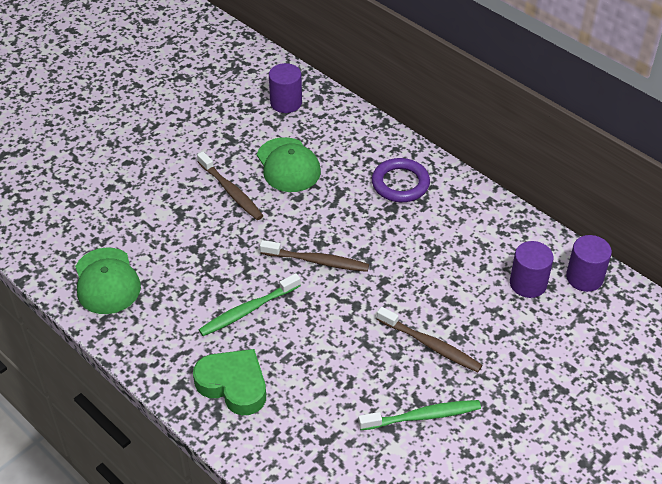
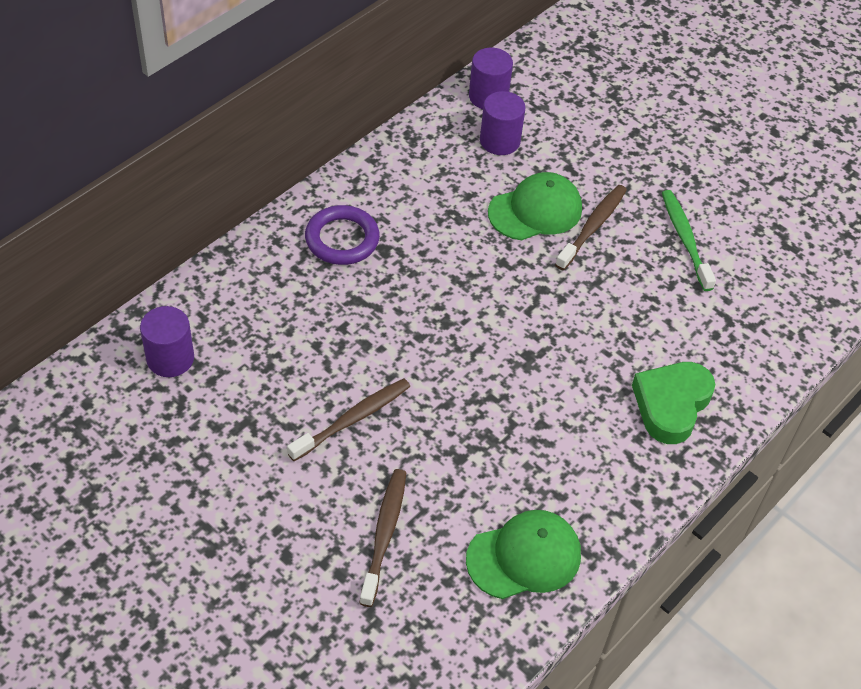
camera: 95 degrees left, 5 degrees up
(248, 310) = (560, 394): green toothbrush -> none
(288, 165) = (303, 355): green cap -> green cap (535, 210)
(317, 261) = (476, 325): brown toothbrush -> brown toothbrush (384, 534)

